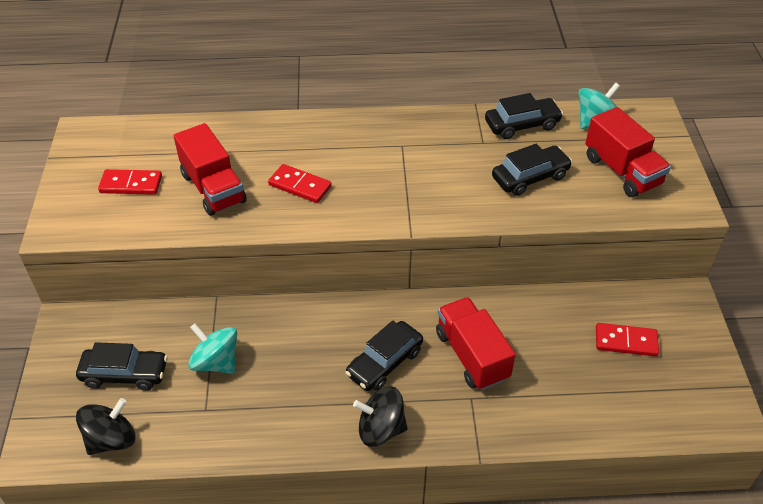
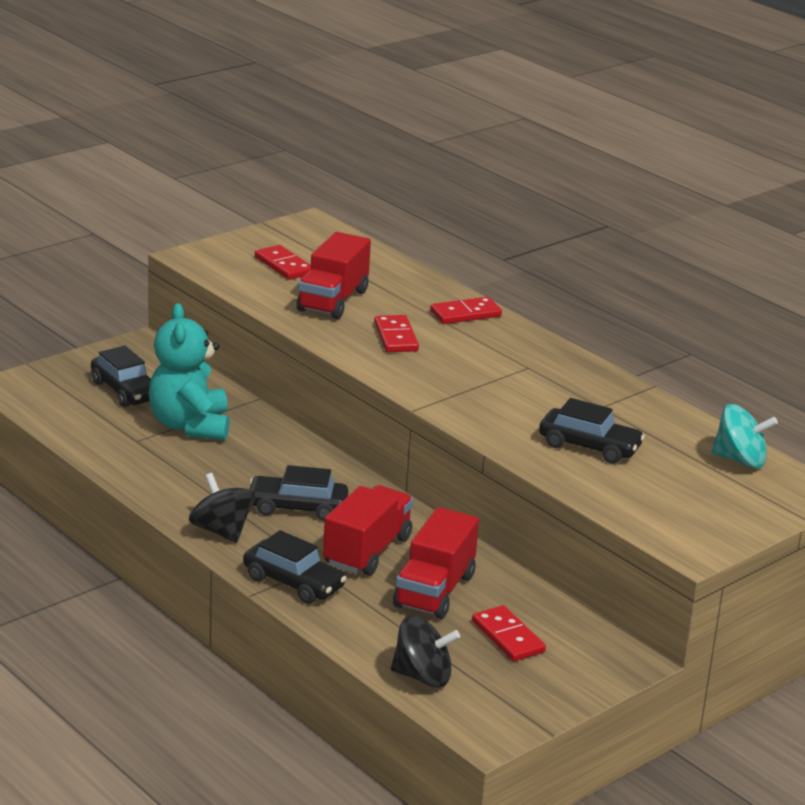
camera: 50 degrees right, 20 degrees down
(111, 439) = (58, 411): black spinning top -> black spinning top (423, 676)
(216, 362) = (190, 426): turquoise spinning top -> turquoise teddy bear
(301, 132) = (465, 314): none -> red domino
(522, 125) = (663, 420): black car -> black car (293, 582)
(622, 171) = (683, 495): red truck -> red truck (434, 591)

